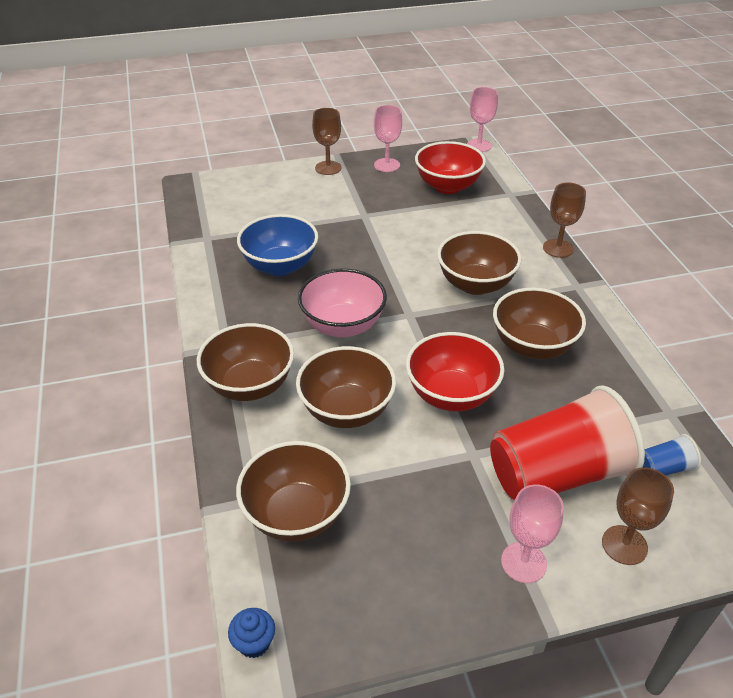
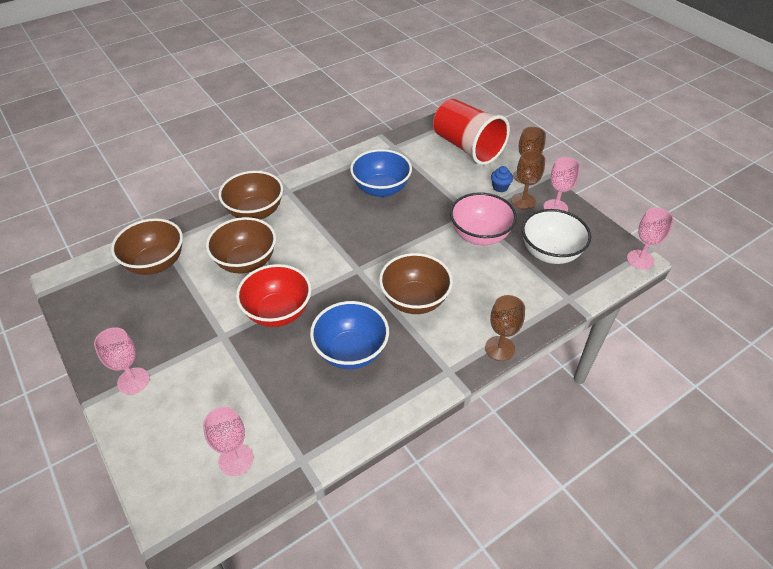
camera: 70 degrees right, 5 degrees up
(254, 643) = (69, 272): blue cupcake -> blue cupcake (500, 187)
(343, 325) = (330, 238): pink bowl -> pink bowl (479, 235)
(448, 186) = (550, 253): red bowl -> white bowl
(533, 346) = (351, 351): brown bowl -> blue bowl
(557, 474) = (214, 388): red cup -> red cup (467, 147)
(624, 545) = (155, 438): brown goblet -> brown goblet (523, 201)
(664, 468) = (236, 459): blue cup -> pink goblet

